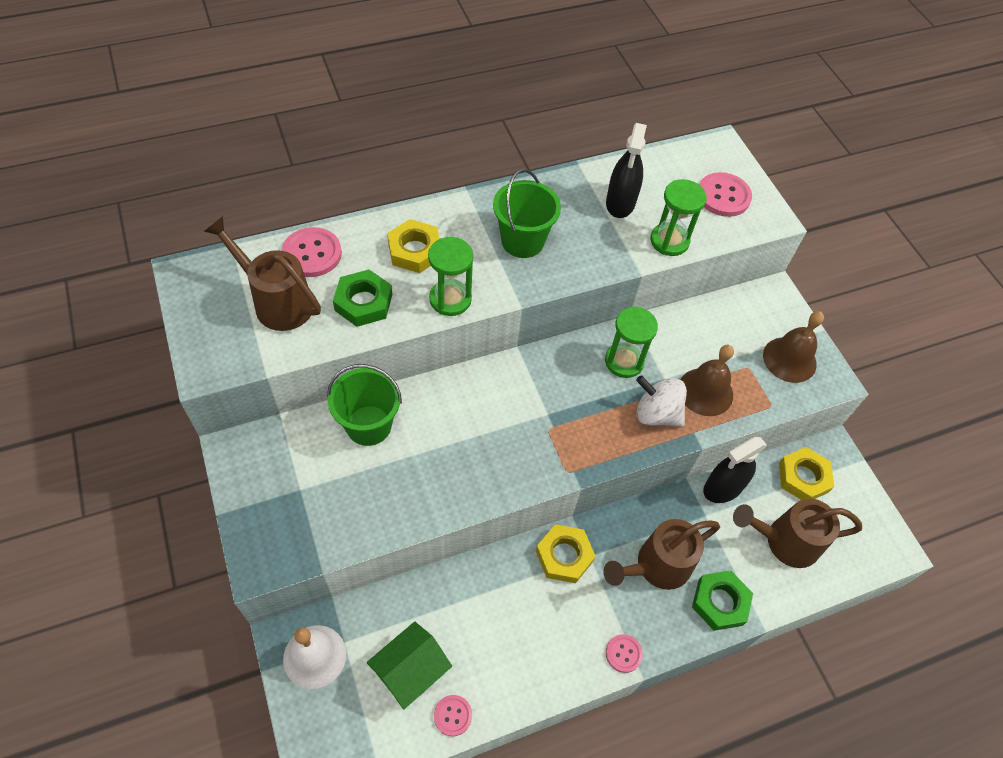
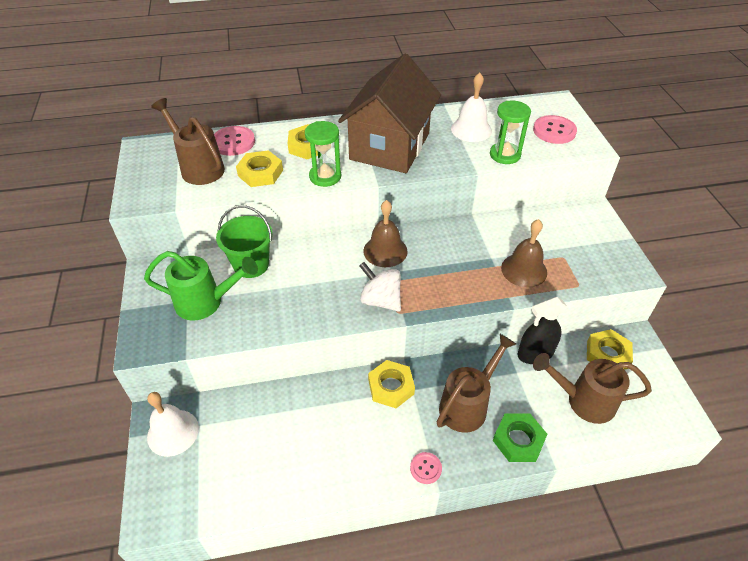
camera: 15 degrees right, 10 degrees down
(325, 488) = (205, 302): none -> green watering can
(363, 302) = (260, 173): green nut -> yellow nut
(410, 671) = (244, 455): green house -> none
(453, 715) = (270, 494): pink button -> none
(522, 241) = (390, 146): green bucket -> brown house
(620, 203) = (471, 129): black spray bottle -> white bell
(624, 361) = (460, 243): green hourglass -> none
(656, 414) = (480, 281): white spinning top -> white spinning top (380, 300)
(656, 566) = (467, 405): brown watering can -> brown watering can turned 150 degrees clockwise
(789, 359) = (599, 255): brown bell -> brown bell (385, 251)

